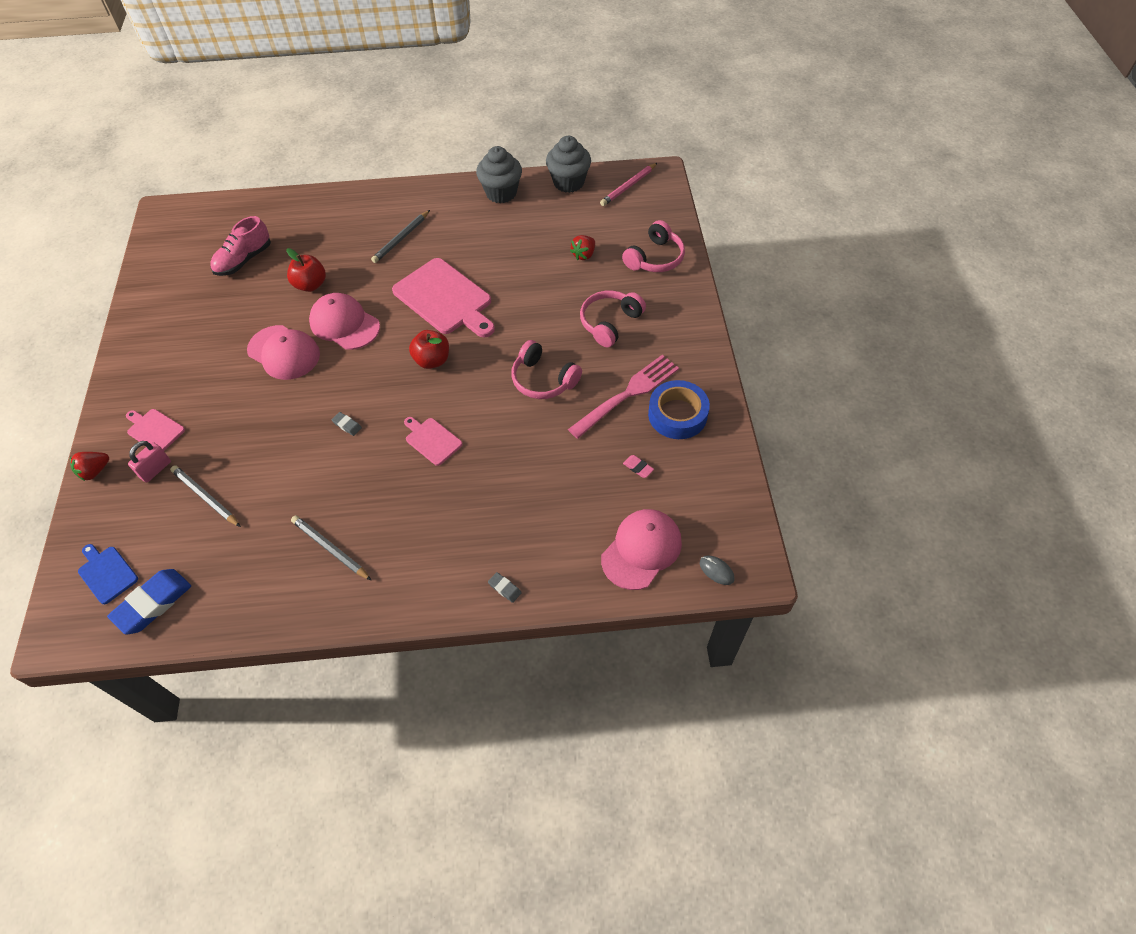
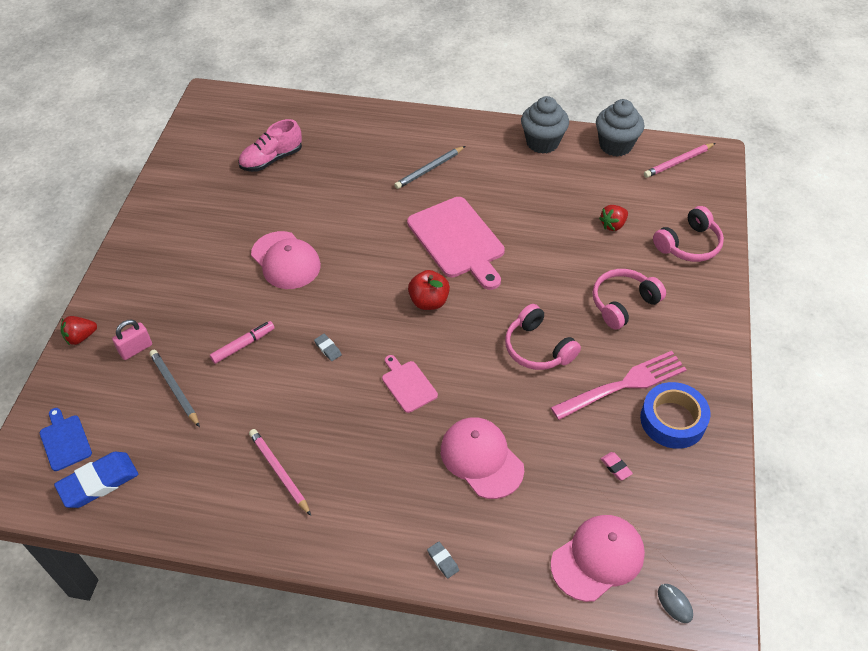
camera: 15 degrees right, 5 degrees down
(154, 430) = (145, 309): pink cutting board -> none
(263, 441) = (243, 345): none -> pink marker
(310, 285) = (329, 198): red apple -> none
(330, 549) = (279, 472): grey pencil -> pink pencil
(344, 324) = (351, 245): pink cap -> pink cap (481, 459)

